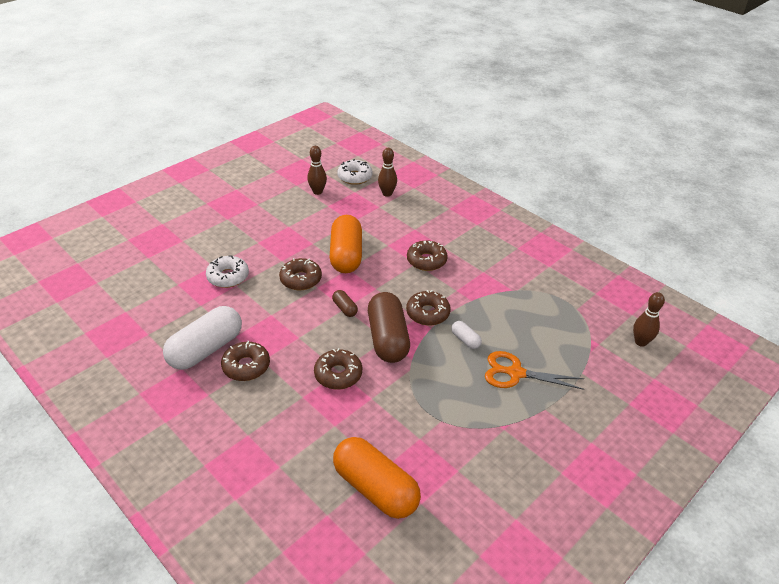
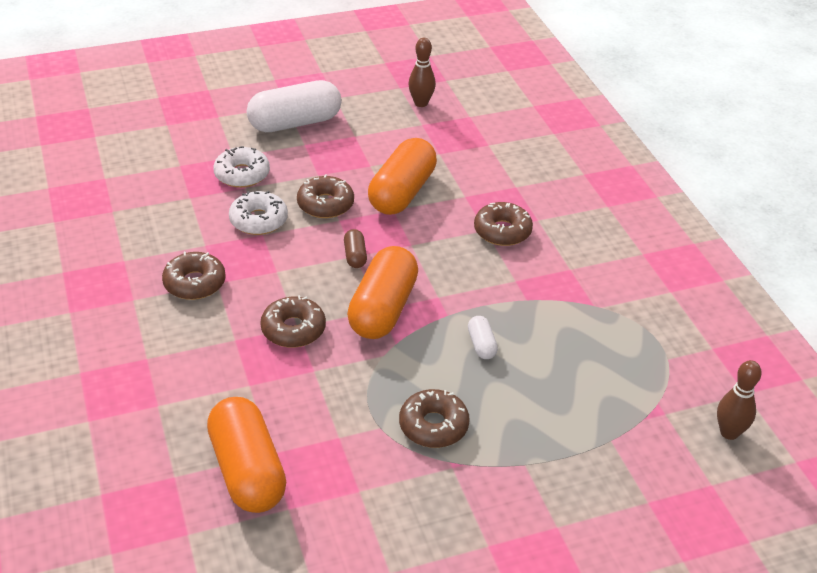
camera: 25 degrees right, 0 degrees up
(206, 349) = (163, 249): white capsule -> white capsule (295, 123)
(355, 177) = (483, 97): white donut -> white donut (258, 220)
(387, 193) = (511, 131): brown bowling pin -> none
(388, 338) = (383, 309): brown capsule -> orange capsule
(427, 313) = (456, 296): brown donut -> brown donut (433, 426)
(516, 373) = (518, 408): orange scissors -> none

